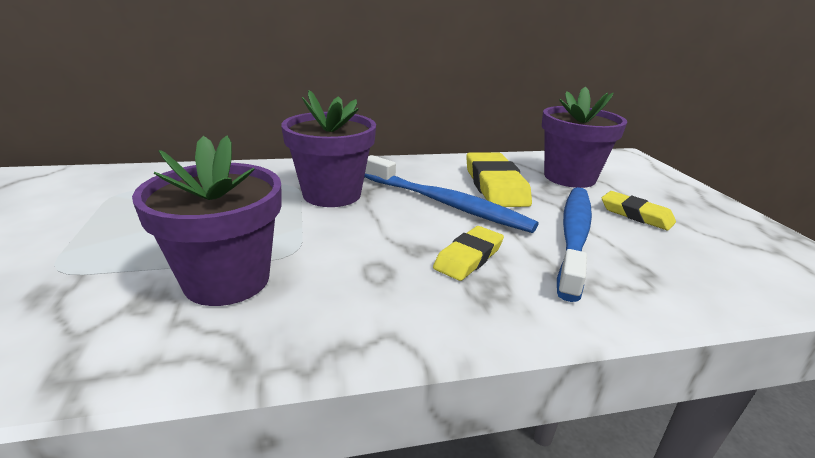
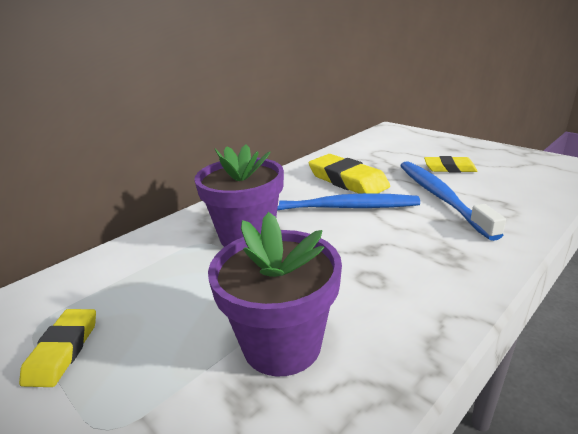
camera: 30 degrees left, 0 degrees up
(469, 257) = (408, 239): yellow eraser -> yellow eraser (63, 350)
(569, 177) = (381, 156): purple flower pot -> none

